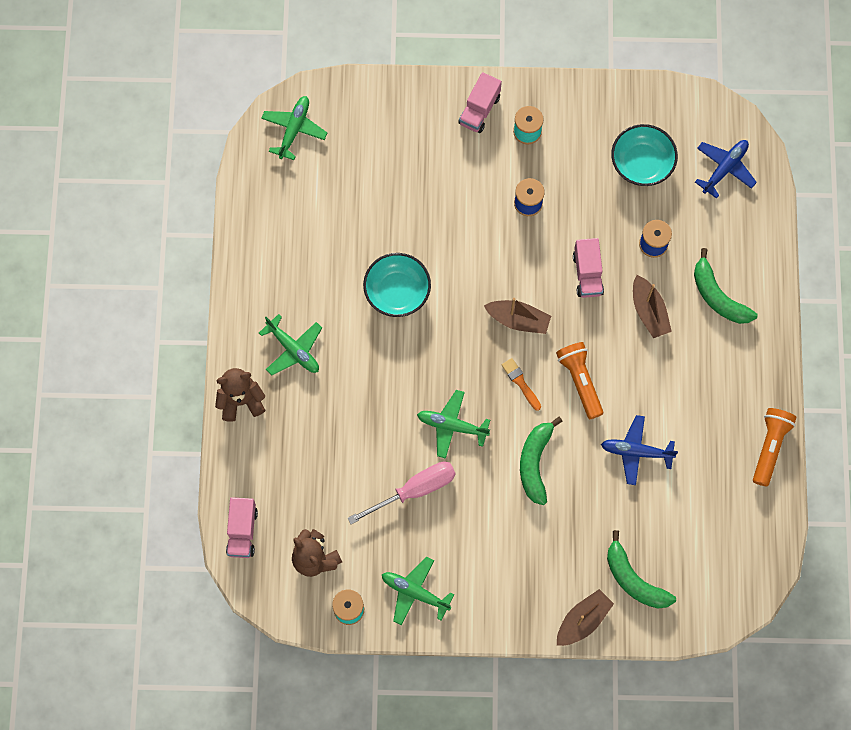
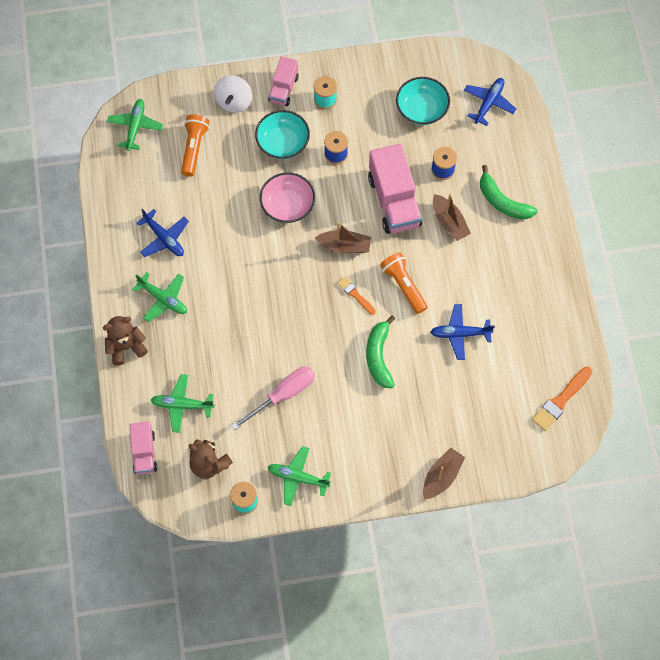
camera: 10 degrees left, 5 degrees down
(306, 275) = (164, 238): none -> blue plane
(397, 291) = (241, 239): turquoise bowl -> turquoise bowl (283, 142)
(417, 116) = (234, 102): none -> white spinning top
(452, 426) = (305, 338): green plane -> green plane (182, 405)
(459, 258) = (288, 205): none -> pink bowl
(587, 274) = (394, 201): pink truck -> pink truck, size x1.76
(634, 579) = (477, 436): green banana -> none
(740, 554) = (561, 400): none -> orange brush
(770, 447) = (568, 312): orange flashlight -> orange flashlight (194, 148)

